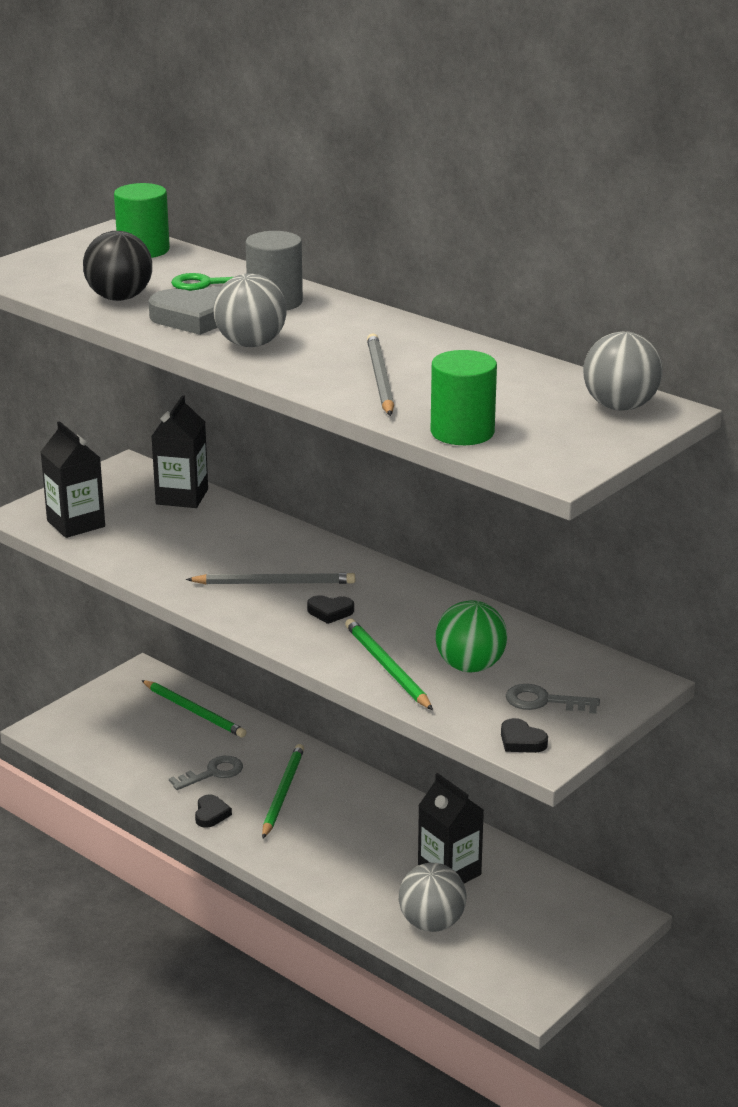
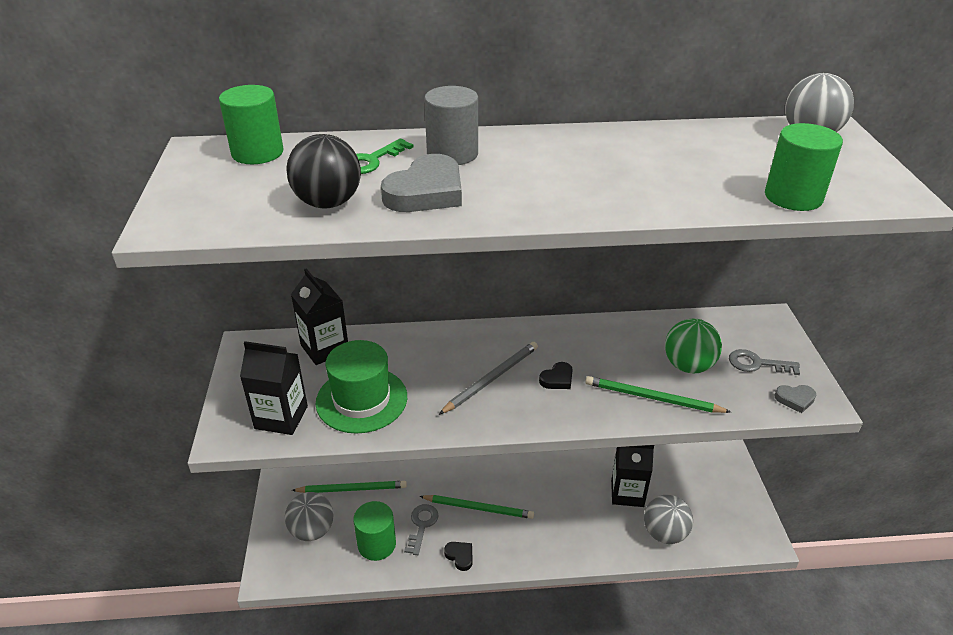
camera: 45 degrees left, 10 degrees up
(150, 543) = (361, 399): none -> green hat
(155, 762) = (377, 544): none -> green cylinder
(251, 344) = (515, 196): grey ball -> grey ball (312, 530)
(283, 793) = (478, 508): green pencil -> green pencil turned 135 degrees clockwise
(380, 378) = (655, 181): grey pencil -> none
(521, 741) = (795, 399): black heart -> grey heart
(544, 701) = (757, 364): grey key -> grey key turned 45 degrees clockwise

